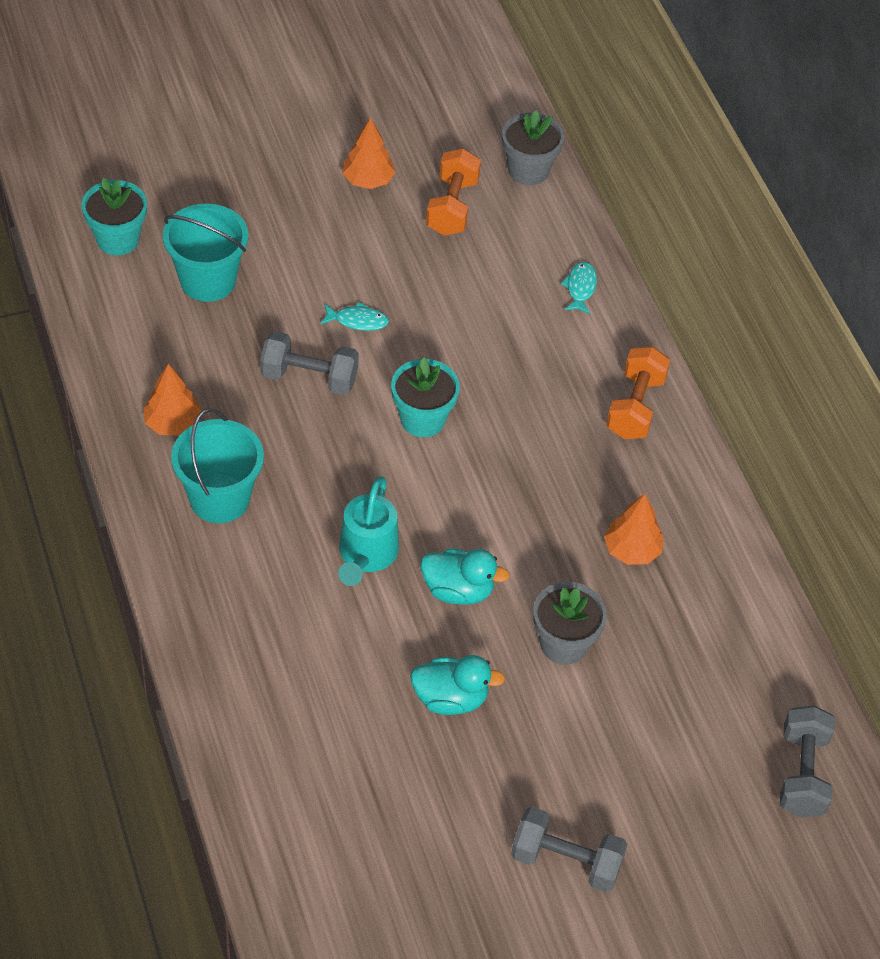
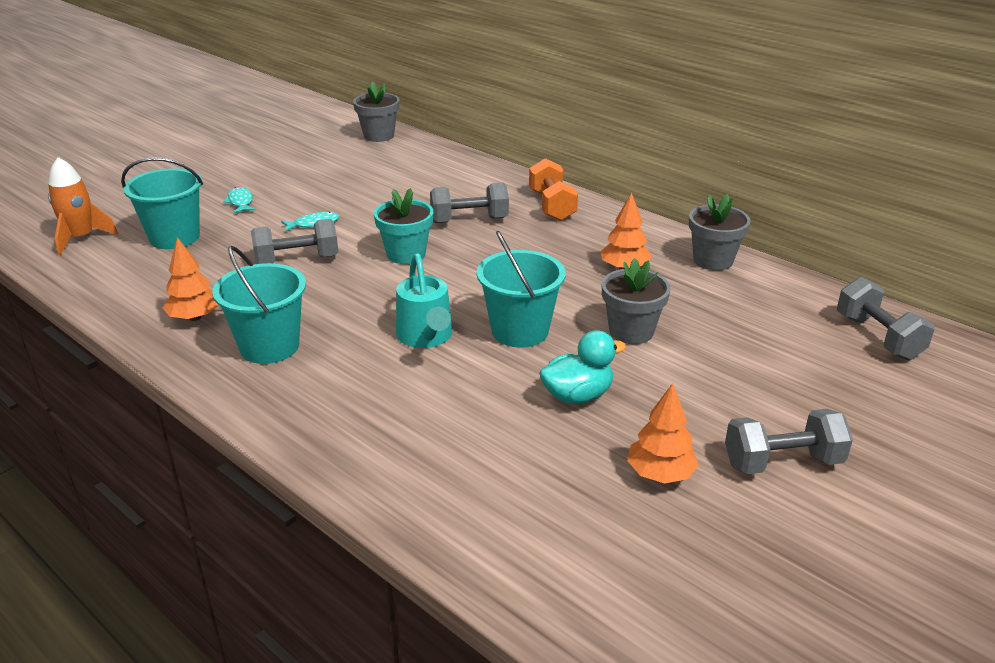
camera: 25 degrees left, 20 degrees down
(117, 239) = (81, 238): turquoise flower pot -> orange rocket
(368, 180) = (269, 165): orange tree -> orange tree (660, 474)
(452, 207) = (340, 161): orange dumbbell -> none
(458, 590) = (520, 331): turquoise duck -> turquoise bucket
(526, 391) = (469, 220): none -> grey dumbbell
(580, 288) = (461, 169): turquoise fish -> turquoise fish (240, 202)
(737, 583) = (713, 260): none -> grey flower pot

